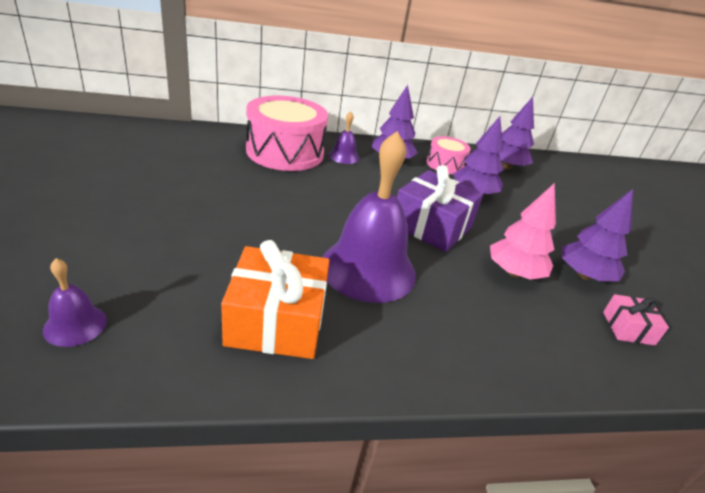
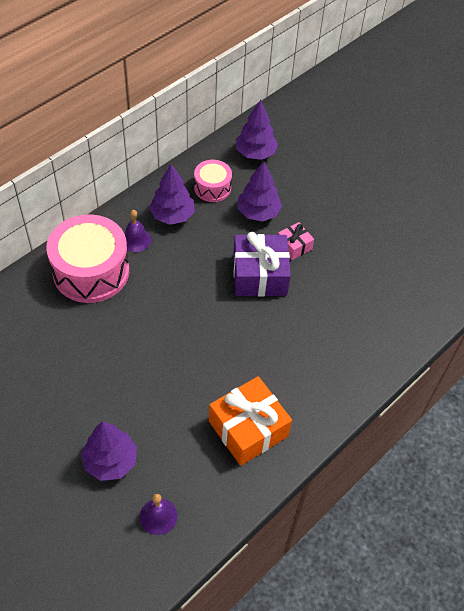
camera: 35 degrees left, 20 degrees up
(368, 269) = (257, 349): purple bell -> none
(514, 273) = (336, 282): pink tree -> none
(584, 276) = (374, 251): purple tree -> purple tree (110, 461)
(628, 328) = (418, 282): pink gift -> pink gift (294, 246)

